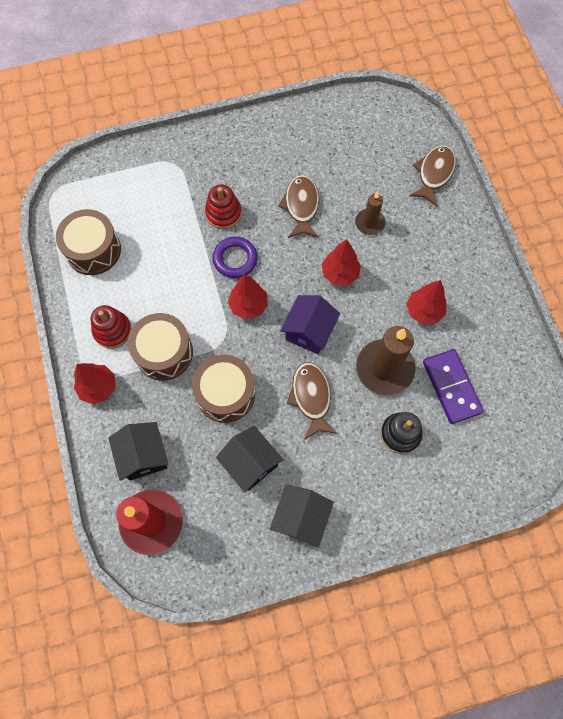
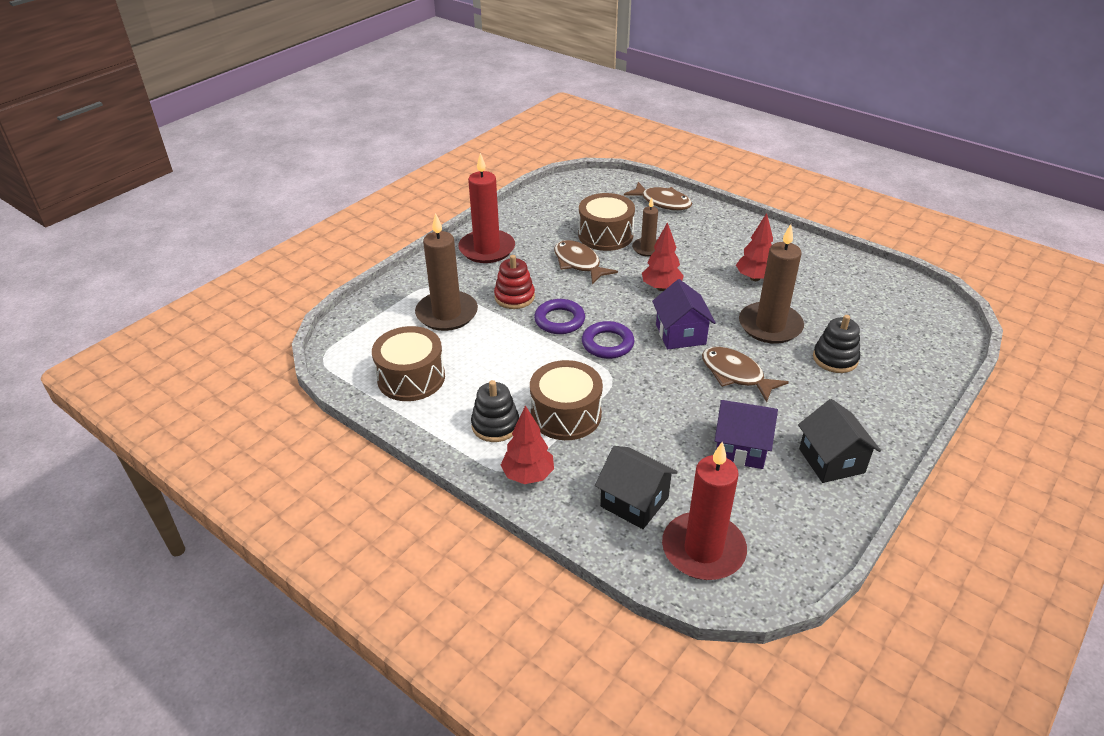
camera: 35 degrees left, 30 degrees down
(112, 330) = (495, 425): red stacking toy -> black stacking toy
(163, 200) = (447, 314): none -> brown candle
(225, 393) = (658, 412): brown drum -> brown drum (605, 235)
(246, 146) = (487, 249): none -> red candle
(248, 305) = (607, 344): red tree -> purple ring
(250, 463) = (740, 448): black house -> purple house
(434, 174) = (662, 202): brown fish -> brown fish turned 135 degrees clockwise
(451, 387) = (833, 311): purple domino -> none

